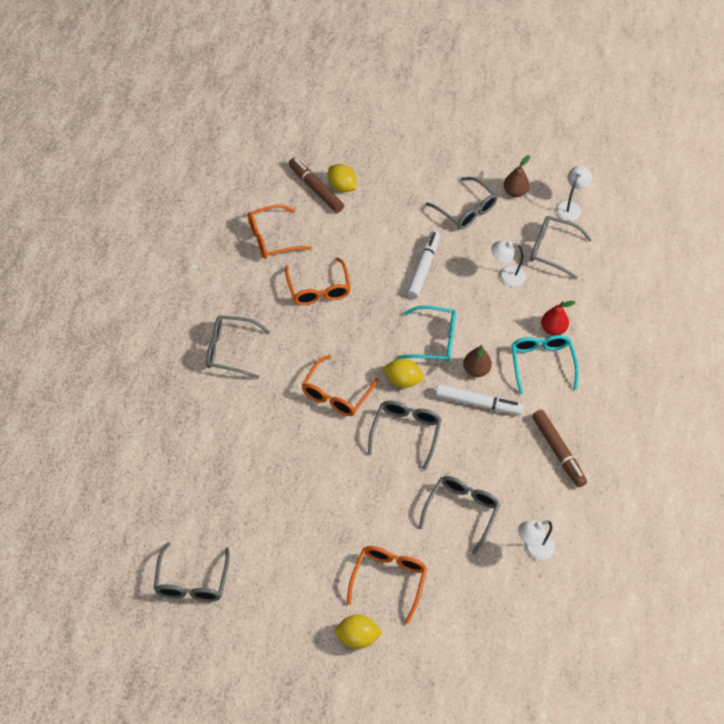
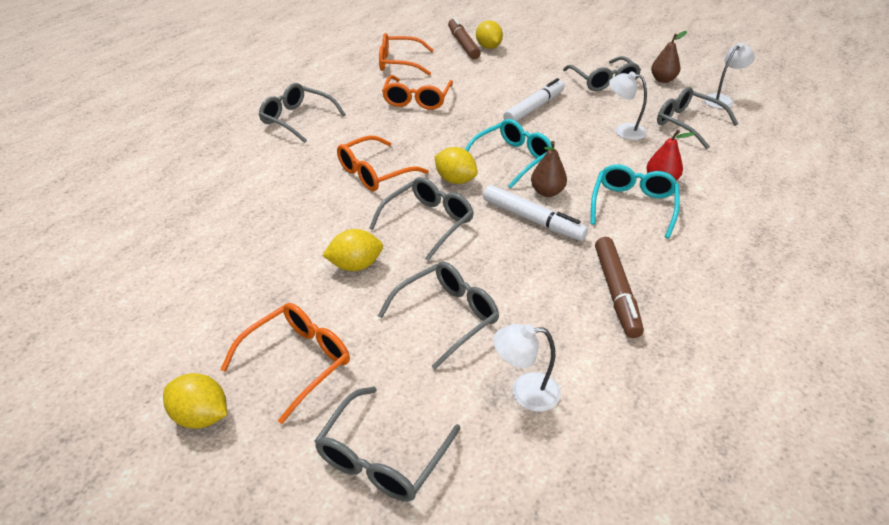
camera: 25 degrees right, 15 degrees down
(192, 581) = (72, 285): grey glasses -> grey glasses (382, 457)
(378, 491) = (355, 265): none -> yellow lemon
(434, 340) = (512, 159): turquoise glasses -> turquoise glasses turned 75 degrees counterclockwise

